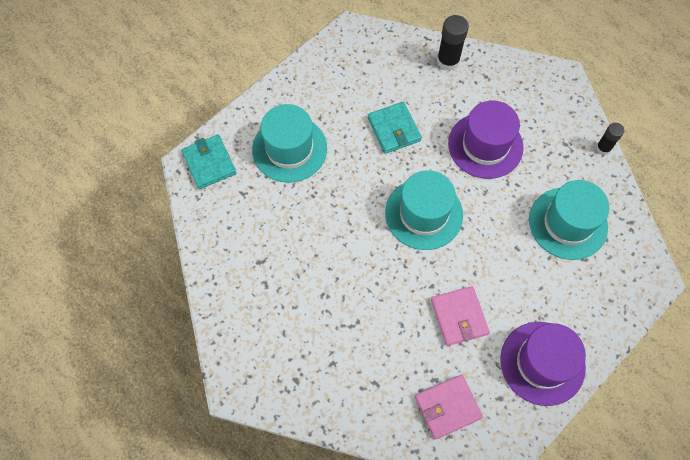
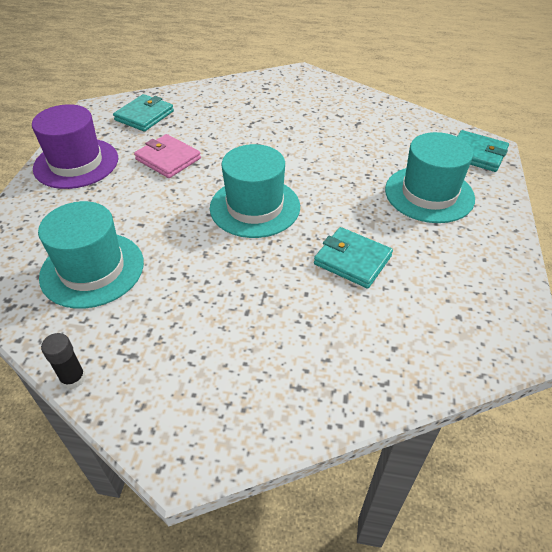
camera: 145 degrees right, 20 degrees down
(447, 407) = (144, 116): pink wallet -> turquoise wallet
(448, 61) = (367, 378): black glue stick -> none
(485, 145) = (236, 298): purple hat -> none

